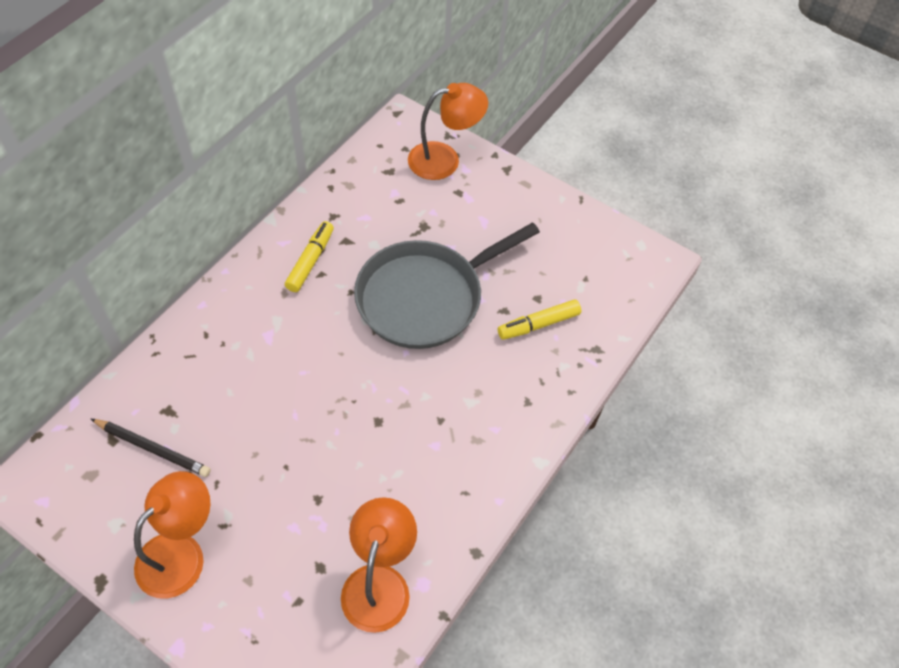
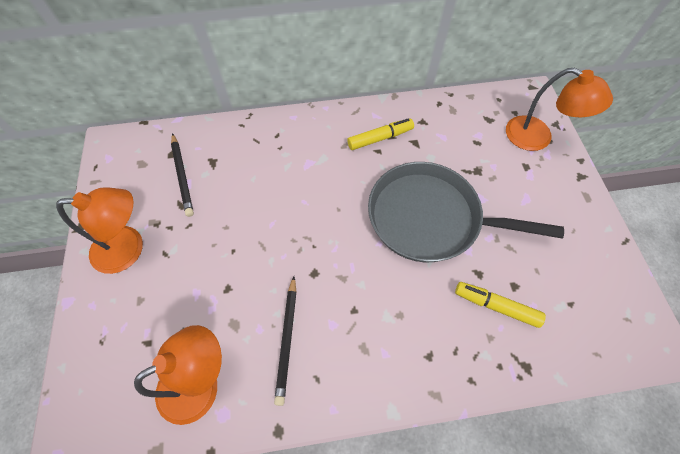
camera: 50 degrees right, 5 degrees up
(412, 488) = (287, 340): none -> black pencil

